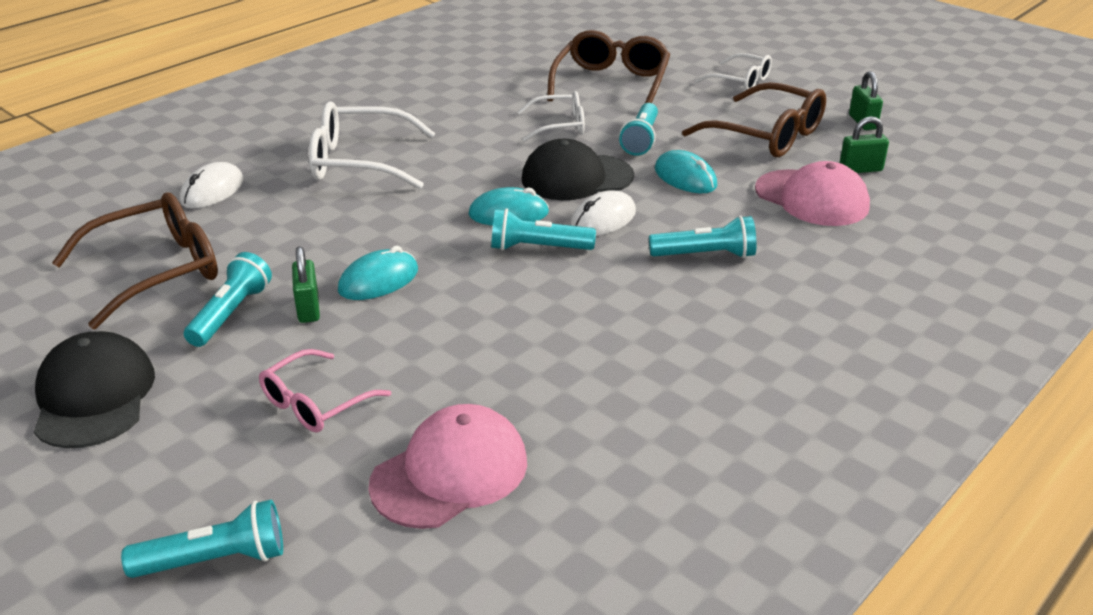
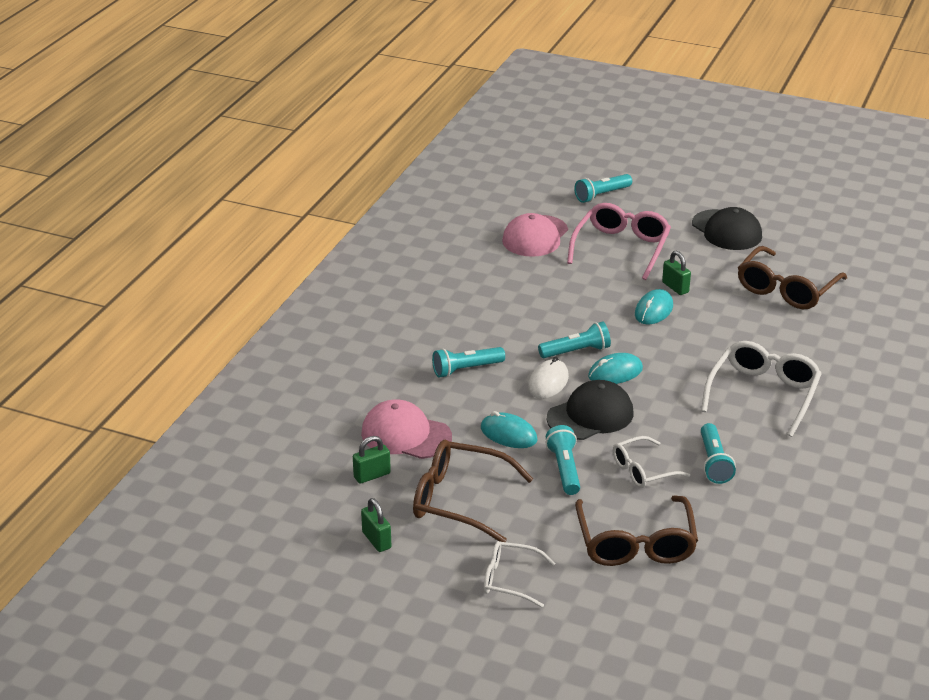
camera: 160 degrees right, 0 degrees up
(212, 191) = (832, 347): white mouse -> none
(231, 313) = (713, 276): turquoise flashlight -> turquoise flashlight (713, 462)
(315, 403) = (621, 248): pink glasses -> pink glasses, size x1.66
(359, 162) = (763, 394): white glasses -> white glasses turned 45 degrees counterclockwise

